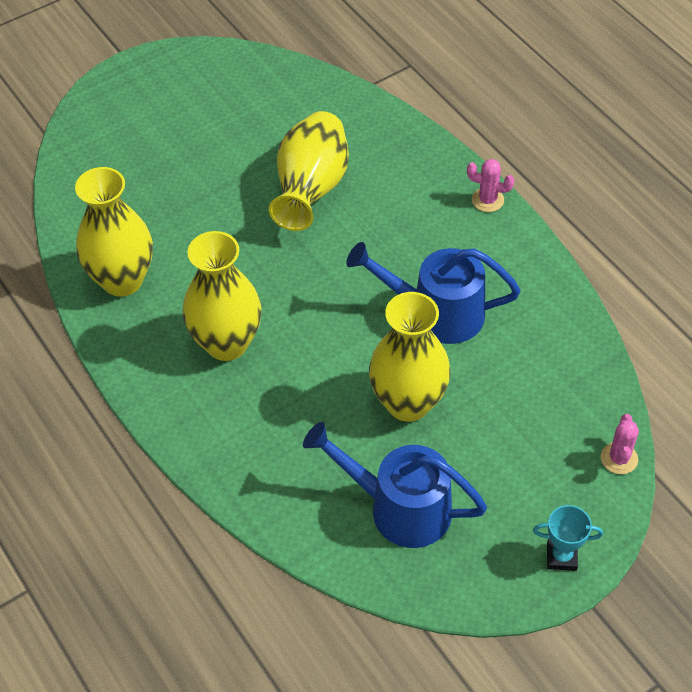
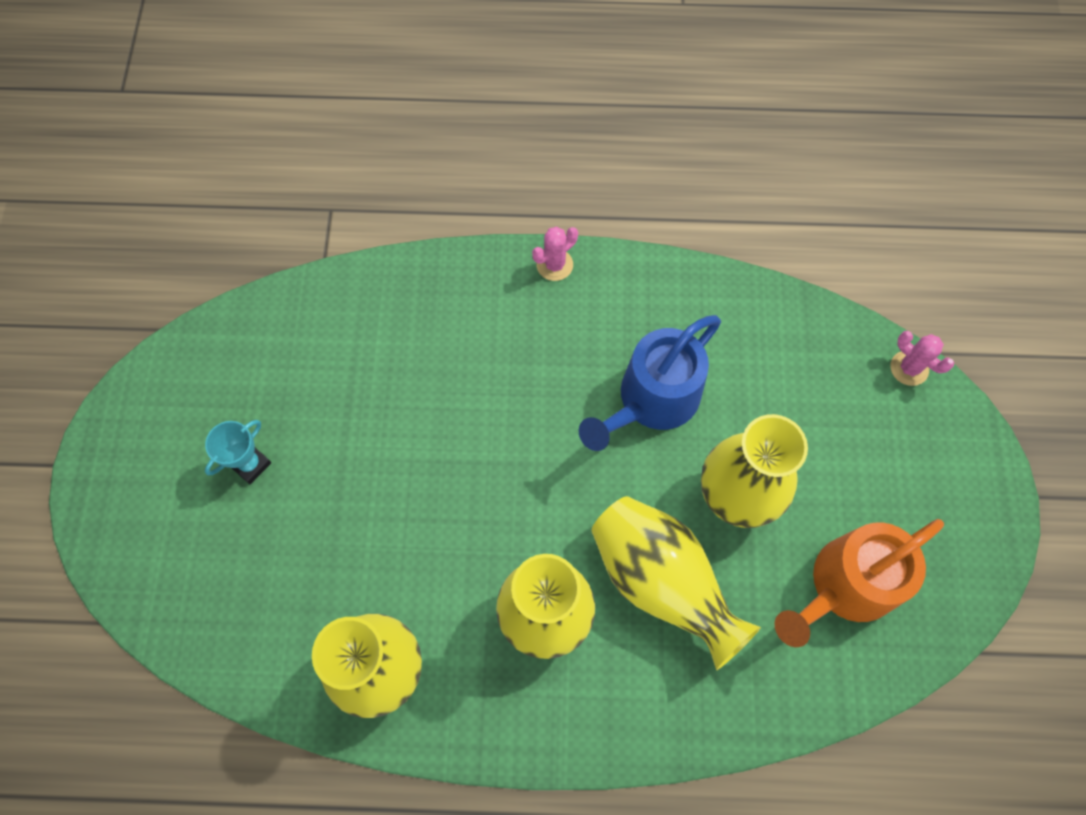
camera: 55 degrees left, 15 degrees up
(311, 190) = (415, 407): yellow vase -> yellow vase (661, 582)
(399, 508) = (844, 586): blue watering can -> orange watering can
(561, 557) = (978, 486): turquoise trophy -> turquoise trophy (250, 464)

